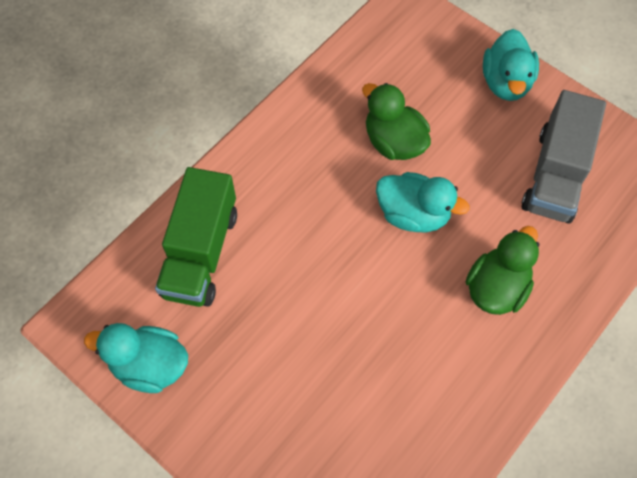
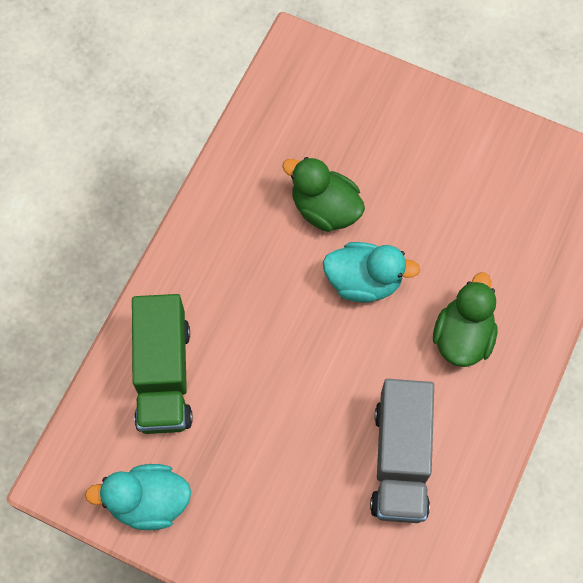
camera: 15 degrees left, 5 degrees up
(505, 83) = (421, 115): turquoise duck -> none
(555, 175) = (492, 204): grey truck -> grey truck (400, 459)

